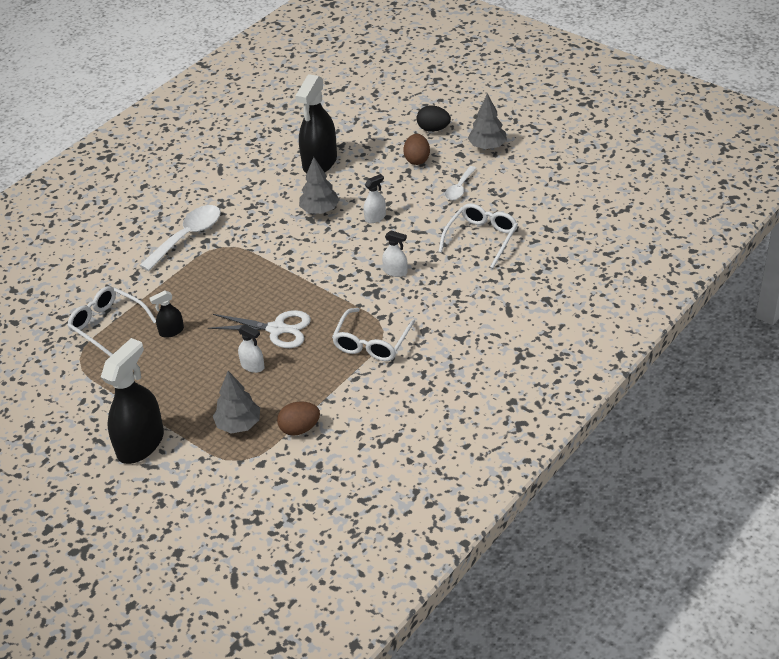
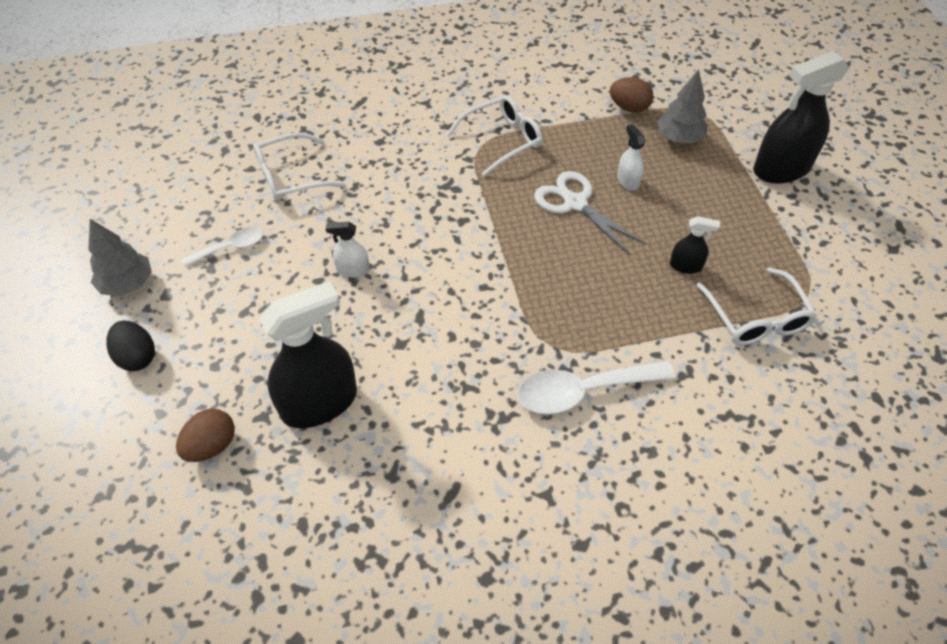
camera: 145 degrees left, 10 degrees up
(320, 210) = (397, 322): grey tree -> none
(395, 271) = (406, 193): white spray bottle -> none
(417, 159) = (216, 321): brown egg -> brown egg (212, 446)

